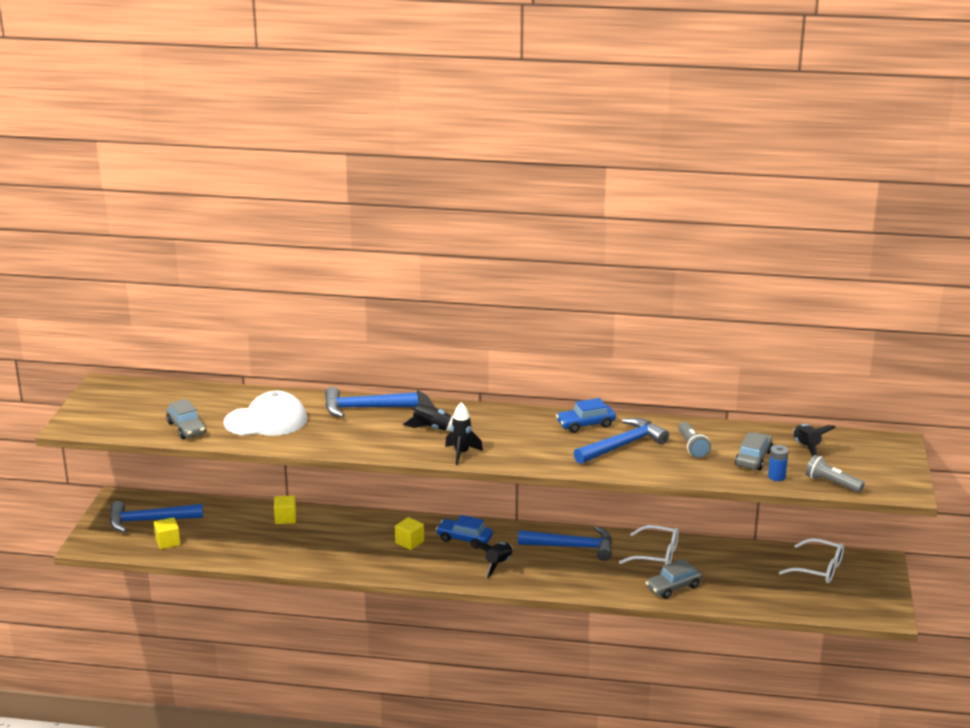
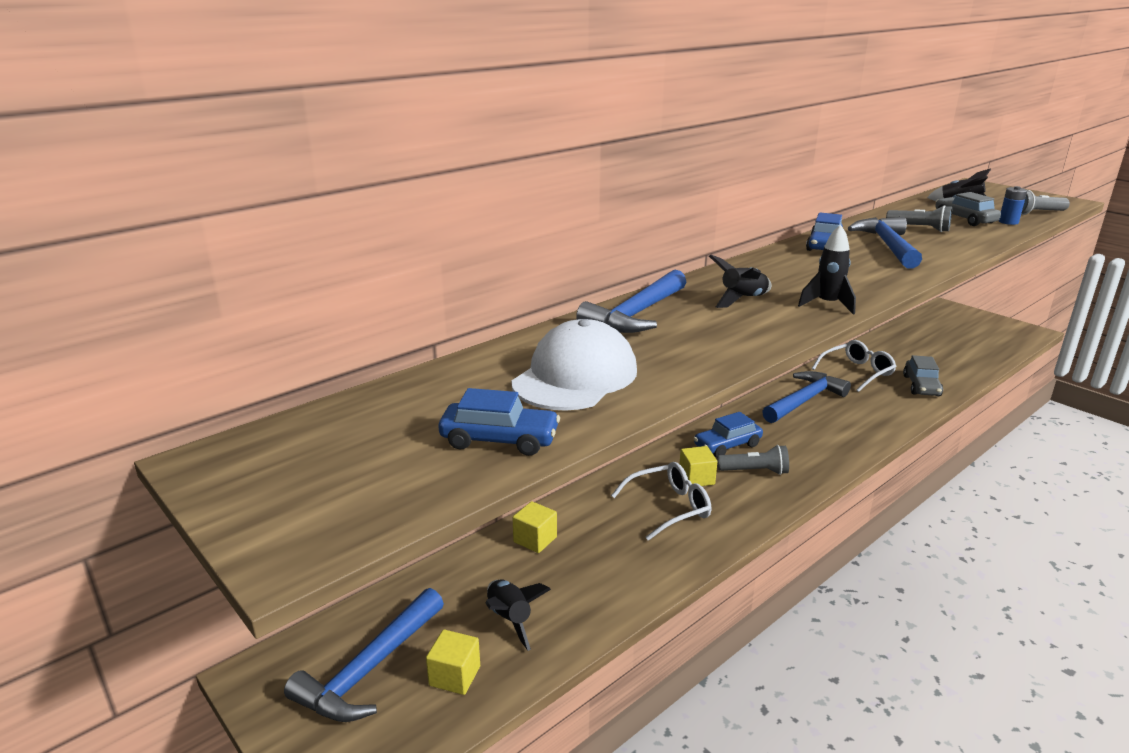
camera: 50 degrees left, 0 degrees up
(186, 428) = (499, 440): grey car -> blue car
(445, 558) = (755, 471): none -> grey flashlight
(498, 565) = (799, 448): black rocket -> black rocket (510, 619)
(819, 569) = (939, 327): white glasses -> white glasses (669, 507)

